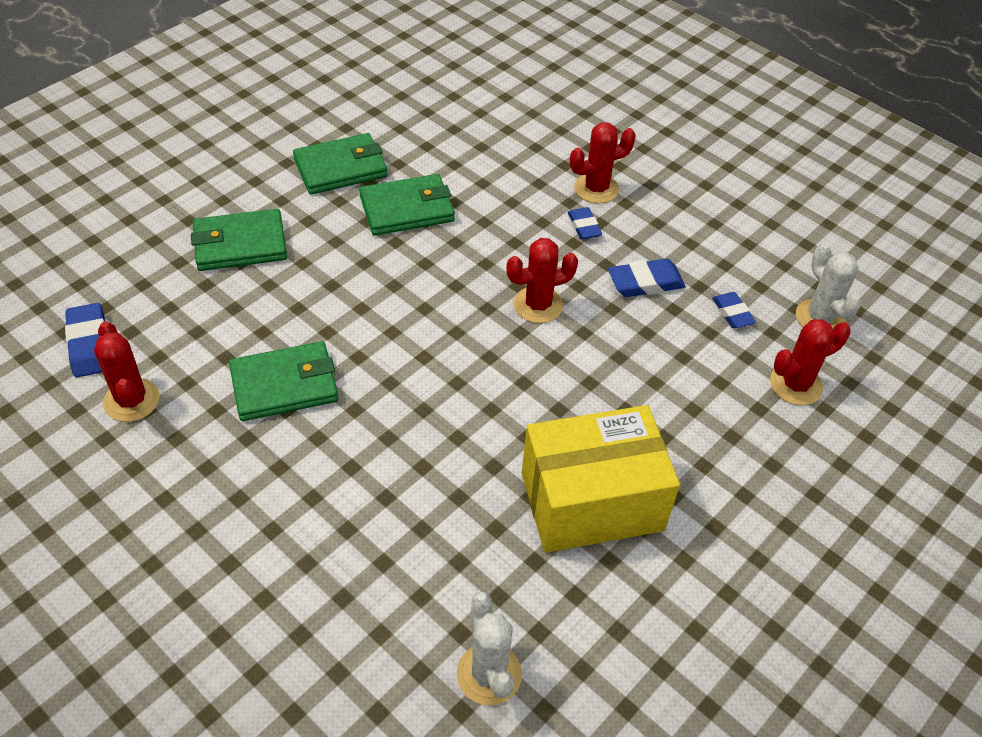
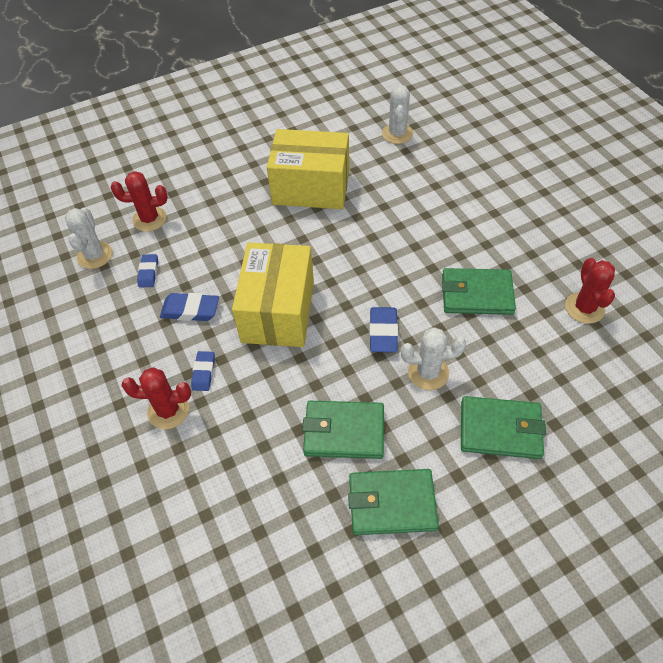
camera: 155 degrees left, 5 degrees up
(89, 344) = (622, 360): blue eraser -> blue eraser (383, 332)
(330, 280) = (428, 372): none -> white cactus
(538, 305) = (278, 311): red cactus -> yellow box

